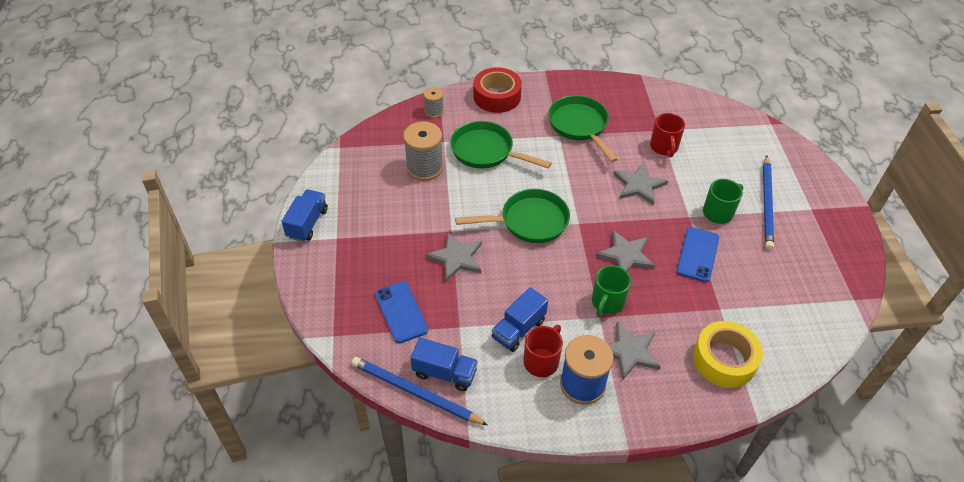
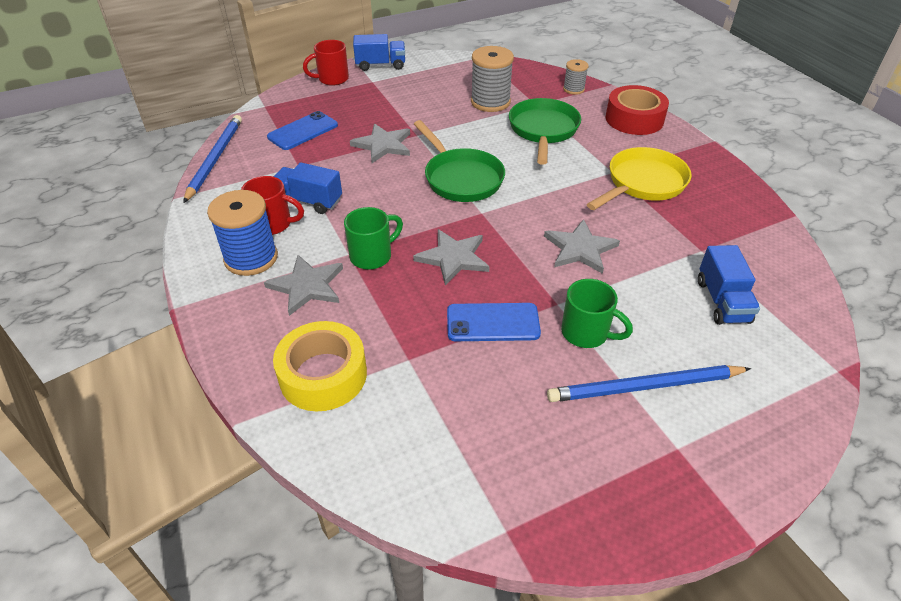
camera: 70 degrees right, 5 degrees down
(444, 373) = (241, 169): blue truck -> blue truck (722, 301)
(579, 126) = (643, 183): green pan -> yellow pan
(607, 302) = (372, 256): green mug -> green mug turned 135 degrees clockwise
(664, 147) = (670, 259): red mug -> red mug (332, 79)

